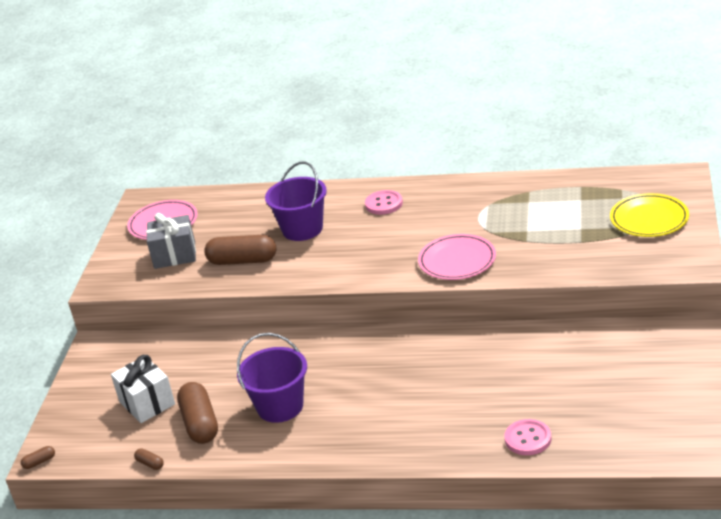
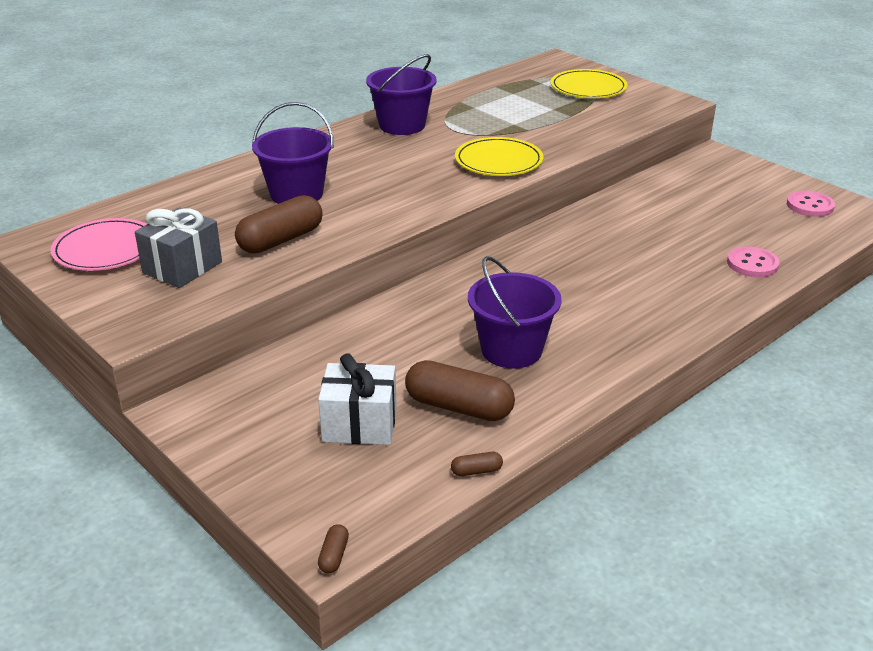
camera: 55 degrees left, 0 degrees up
(384, 204) = (344, 150): pink button -> pink button (810, 206)
(453, 197) = (402, 125): none -> purple bucket
(457, 260) = (498, 161): pink plate -> yellow plate

